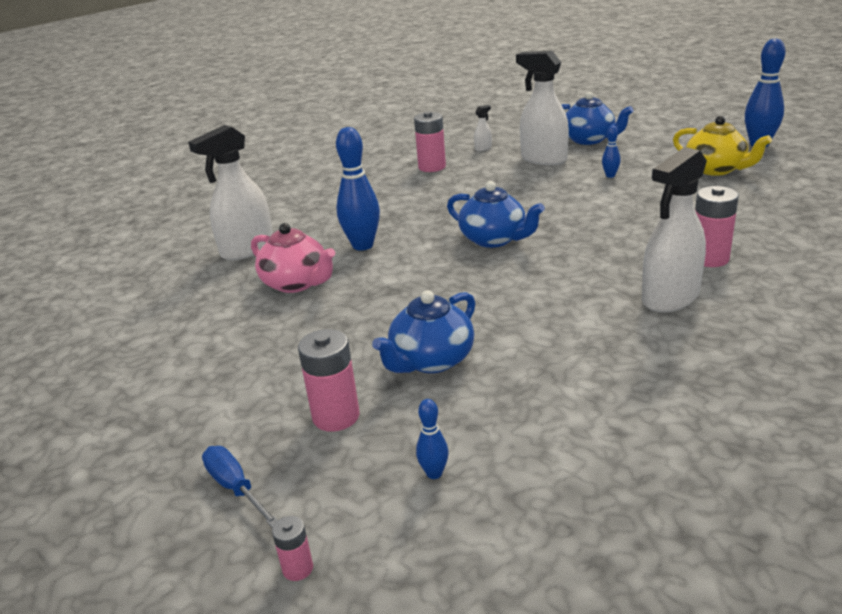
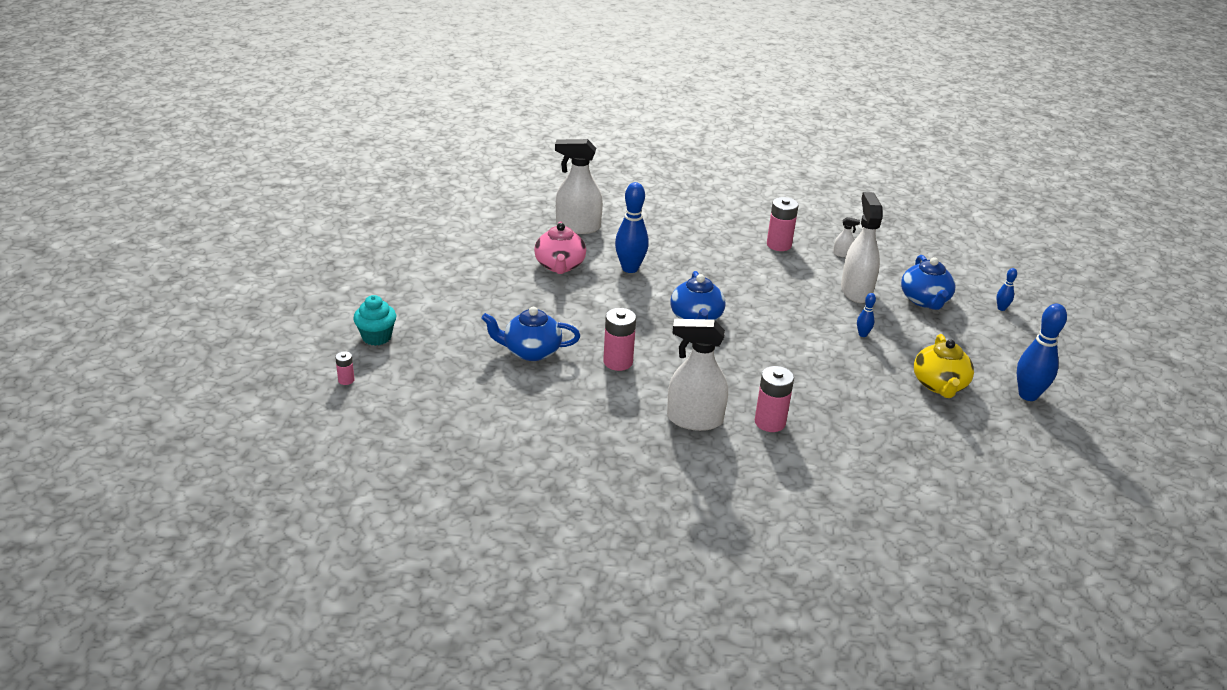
camera: 45 degrees right, 5 degrees up
(235, 488) = (376, 337): blue screwdriver -> turquoise cupcake
(336, 416) = (453, 341): pink battery -> pink battery (618, 362)
(434, 473) = (439, 392): blue bowling pin -> blue bowling pin (1001, 308)

